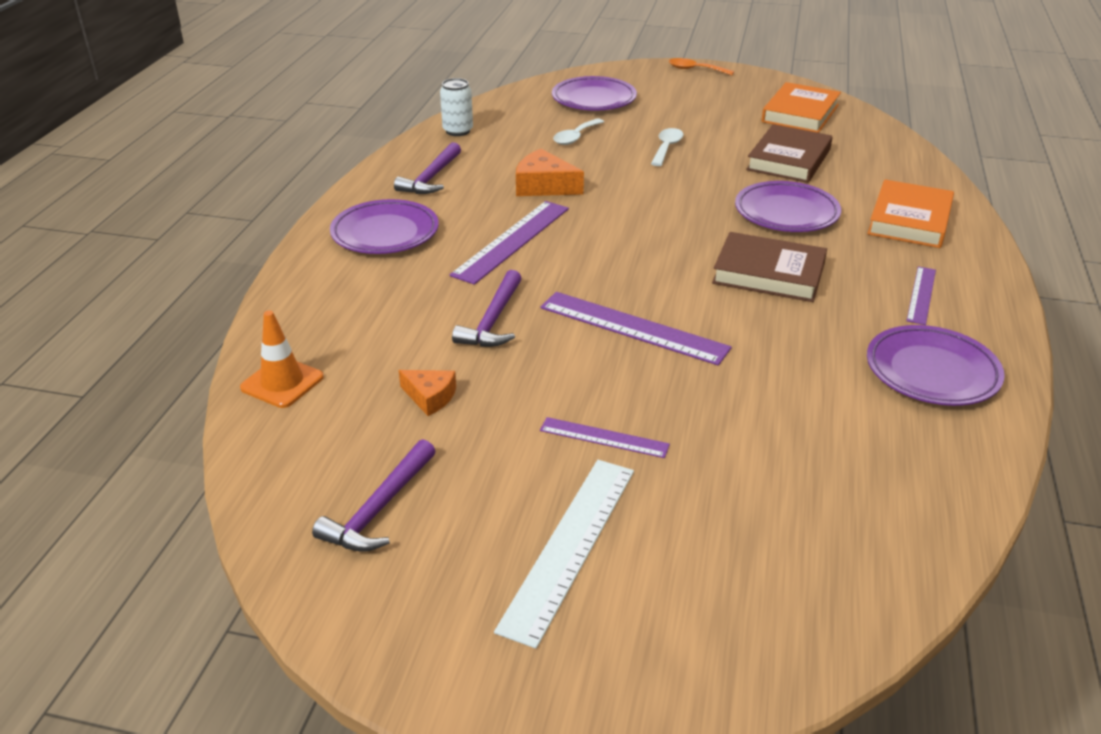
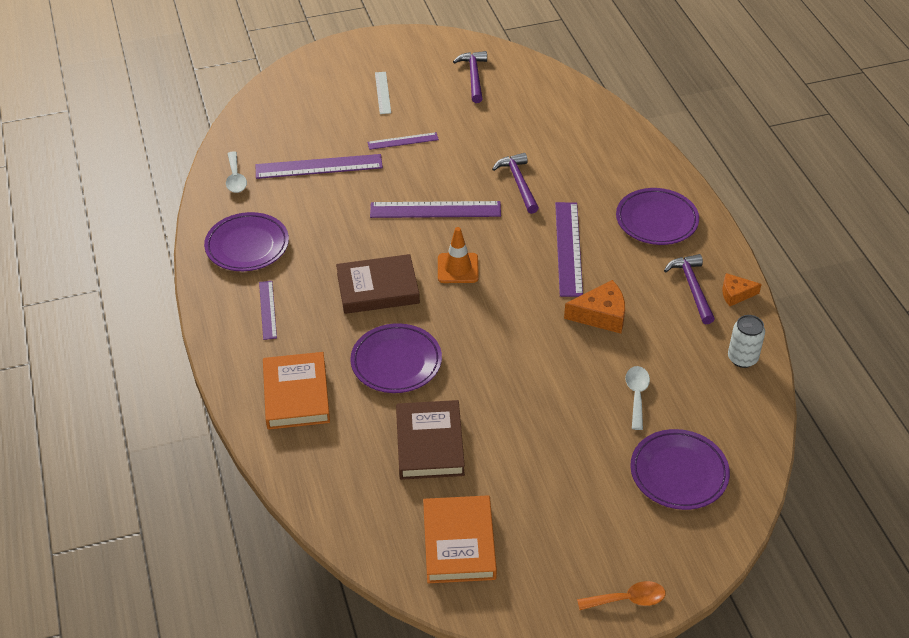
camera: 150 degrees right, 10 degrees up
(282, 382) = (584, 108): orange traffic cone -> orange traffic cone (458, 268)
(430, 397) = (505, 128): orange cheese -> orange cheese (736, 294)
(569, 546) = (383, 92): white ruler -> white ruler, size x0.57
(666, 148) = (546, 414): white spoon -> white spoon (235, 178)
(771, 447) = (319, 166): none -> purple ruler

